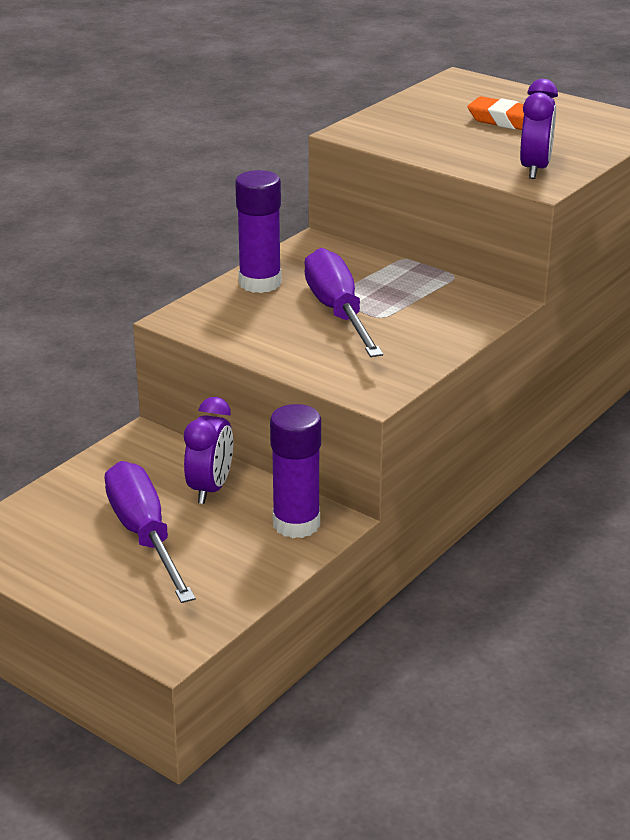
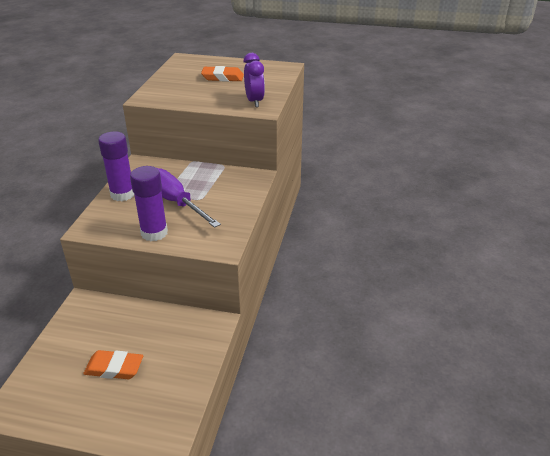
camera: 25 degrees left, 5 degrees up
(144, 535) = (114, 368): purple screwdriver -> orange eraser
(210, 489) = (138, 323): purple clock -> none
(296, 524) = (198, 331): purple glue stick -> purple glue stick (154, 233)

